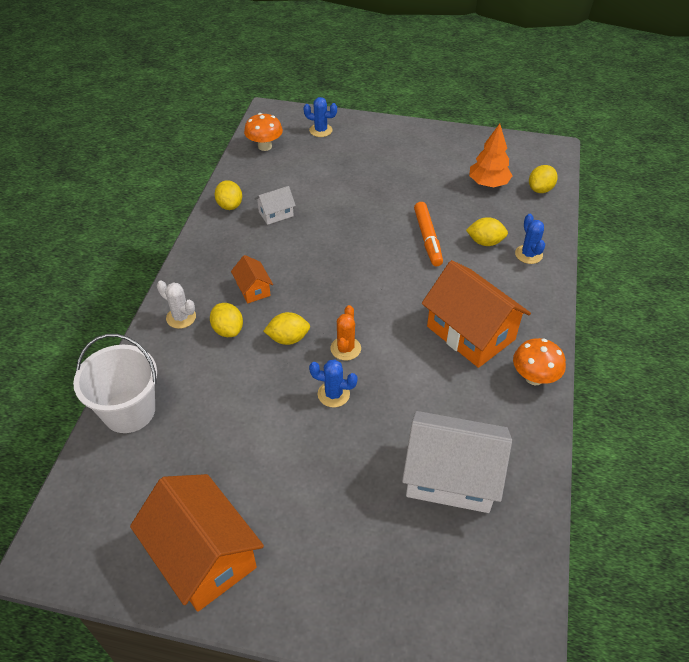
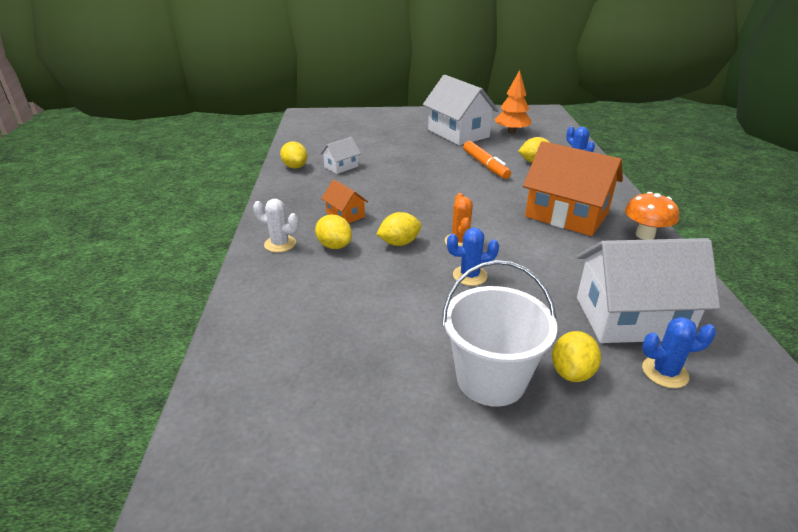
camera: 15 degrees left, 15 degrees down
(129, 411) = (251, 326): white bucket -> white bucket (491, 379)
(203, 556) = (405, 450): orange house -> none
(265, 146) = (310, 131): orange mushroom -> none
(321, 130) = (354, 119): blue cactus -> blue cactus (664, 372)
(425, 177) = (458, 133): none -> white house
(540, 189) = (554, 130): yellow lemon -> yellow lemon (571, 372)

